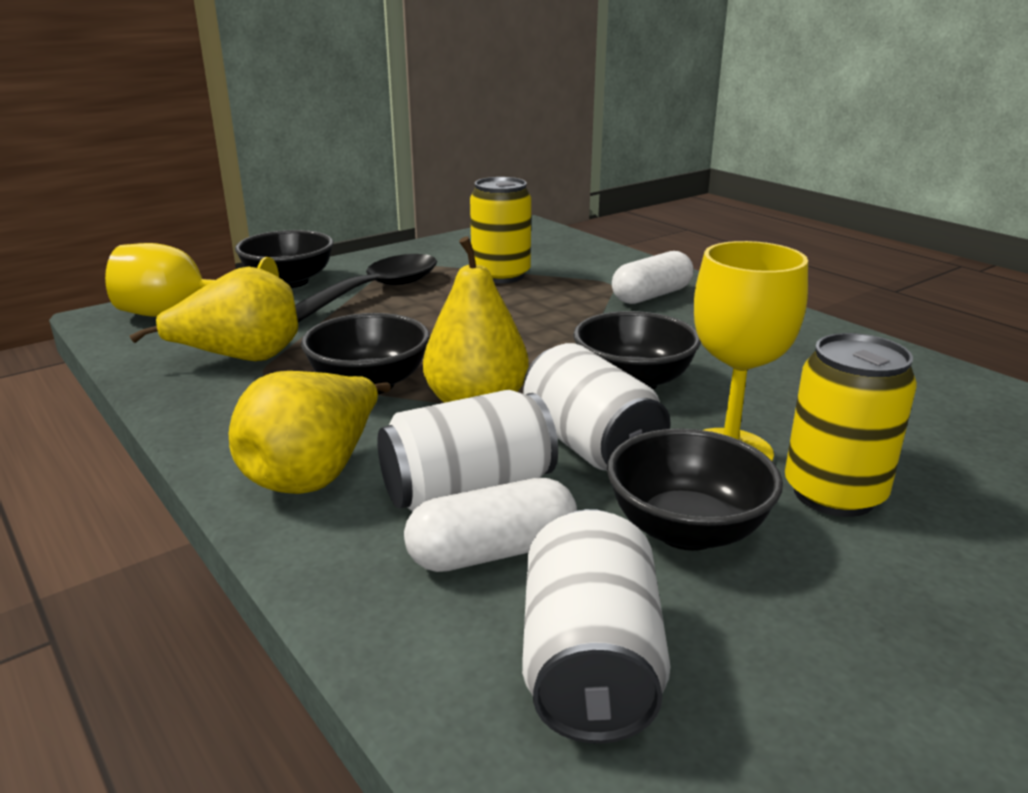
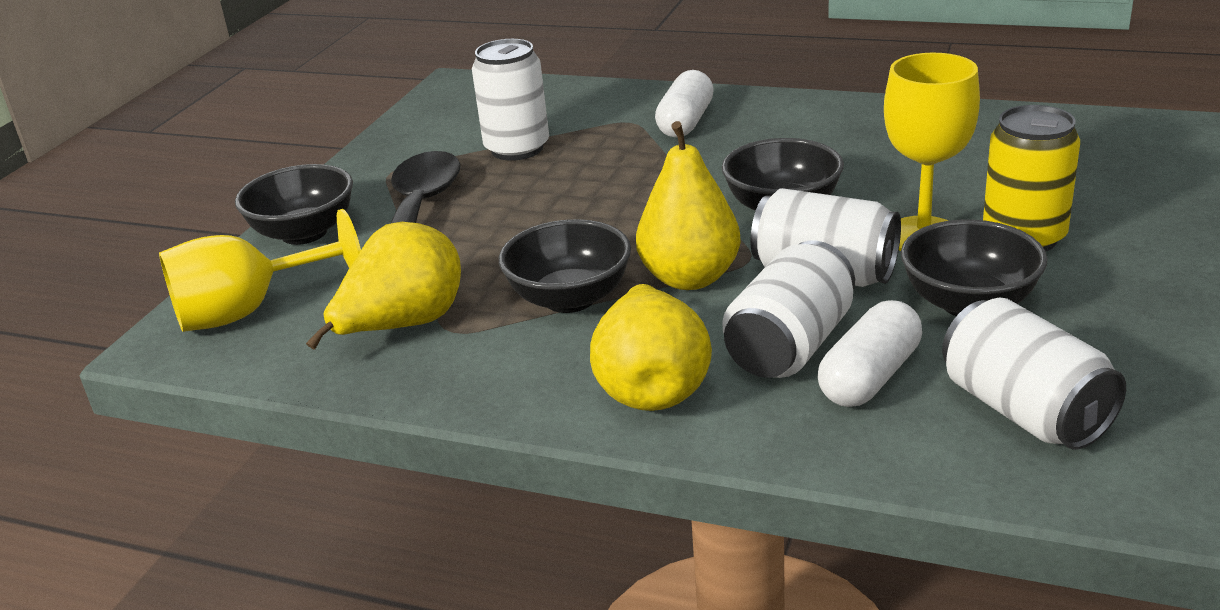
camera: 30 degrees left, 5 degrees up
(501, 275) = (517, 149): yellow can -> white can

